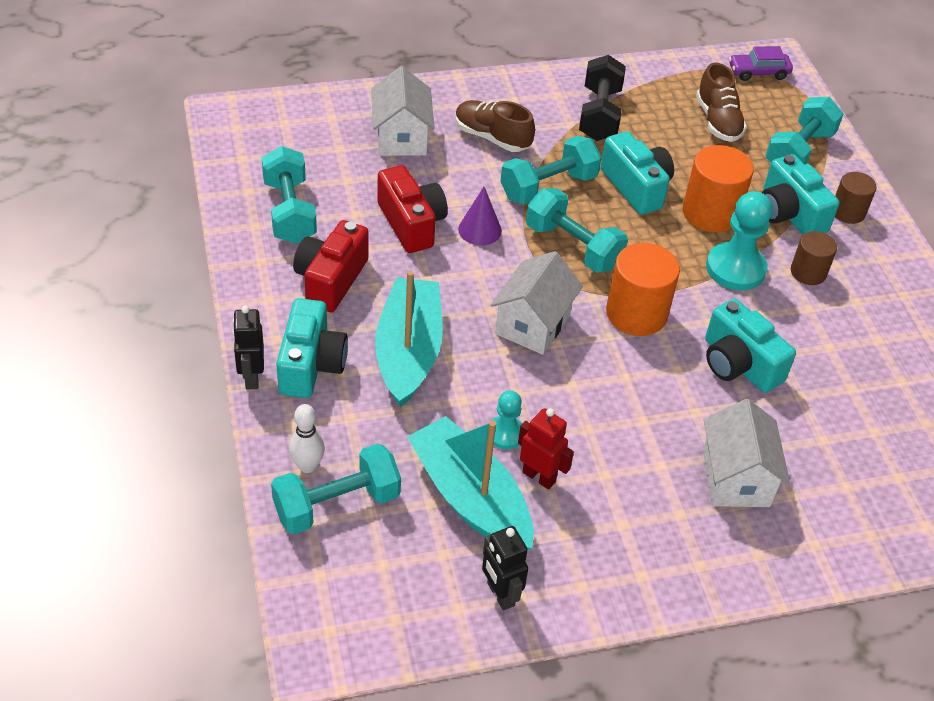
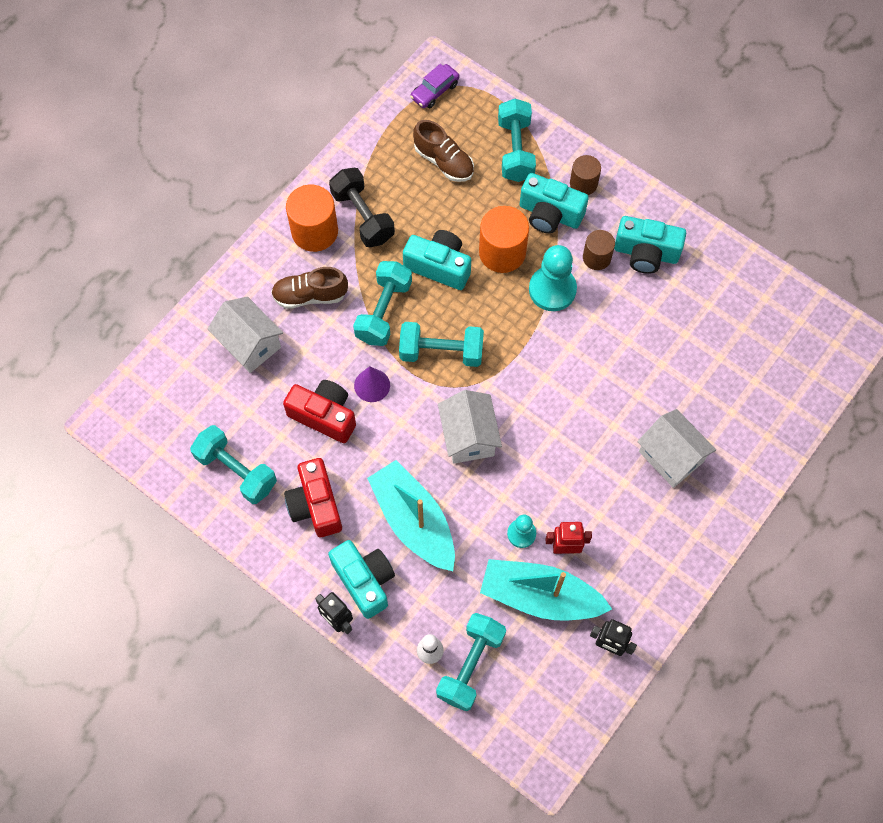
camera: 35 degrees left, 20 degrees up
(636, 313) = (522, 376): orange cylinder -> orange cylinder (314, 231)
(738, 364) = (610, 368): turquoise camera -> turquoise camera (646, 253)

